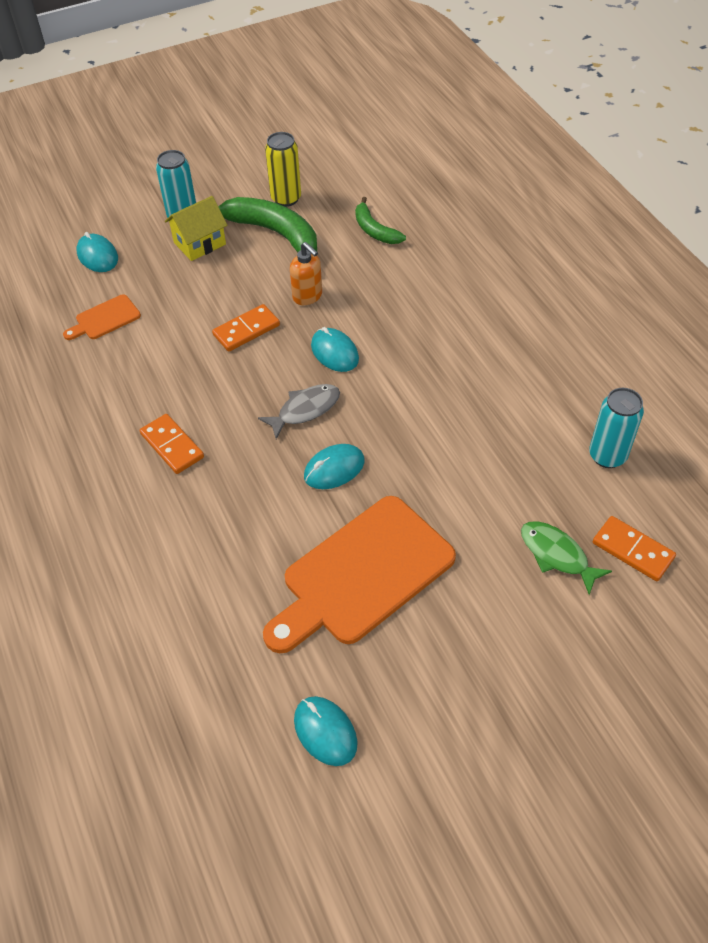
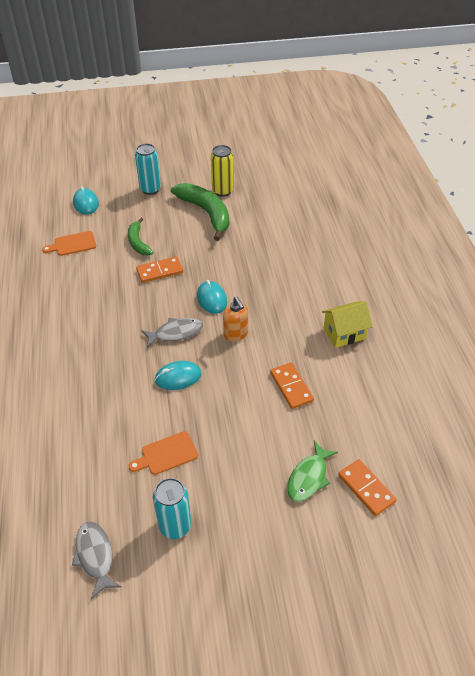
camera: 15 degrees right, 5 degrees down
(172, 446) = (79, 336): orange domino -> orange domino (291, 387)
(200, 243) = (154, 209): yellow house -> yellow house (344, 333)
(308, 296) = (209, 258): orange soap dispenser -> orange soap dispenser (236, 334)
(325, 732) = (95, 556): turquoise mouse -> grey fish
(362, 574) = (166, 454): orange cutting board -> orange cutting board, size x0.45
(374, 230) = (273, 223): green banana -> green banana (138, 242)
(557, 555) = (309, 477): green fish -> green fish turned 120 degrees counterclockwise
(607, 456) = (375, 416): turquoise can -> turquoise can (175, 526)

